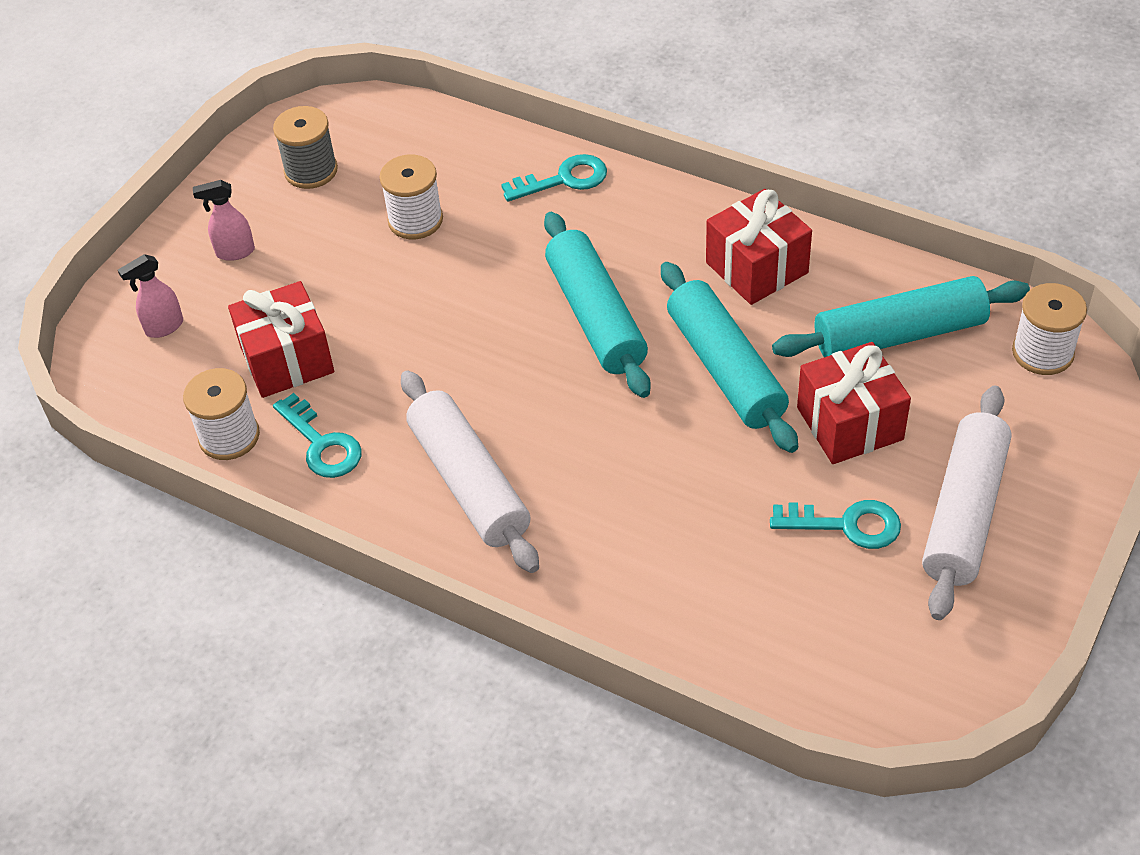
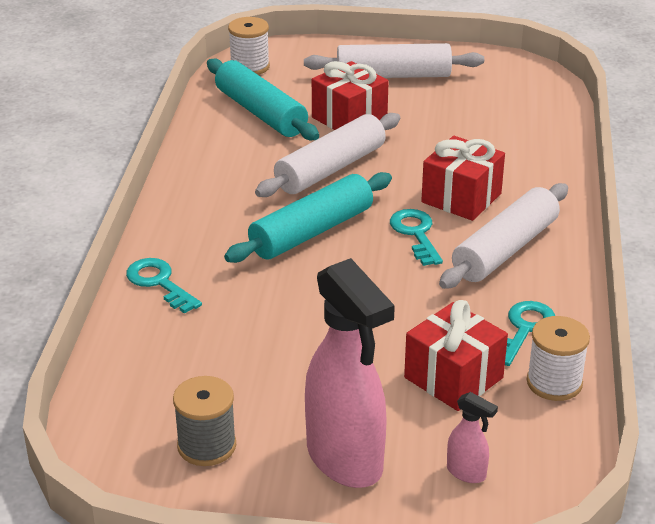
camera: 115 degrees left, 15 degrees down
(234, 252) = (345, 460): pink spray bottle -> pink spray bottle, size x2.35
(415, 220) = (247, 354): white spool -> none
(725, 369) = (331, 169): turquoise rolling pin -> white rolling pin
(757, 268) = (223, 174): red gift -> red gift (461, 198)
(846, 525) = (430, 108): turquoise key -> turquoise key (416, 234)

